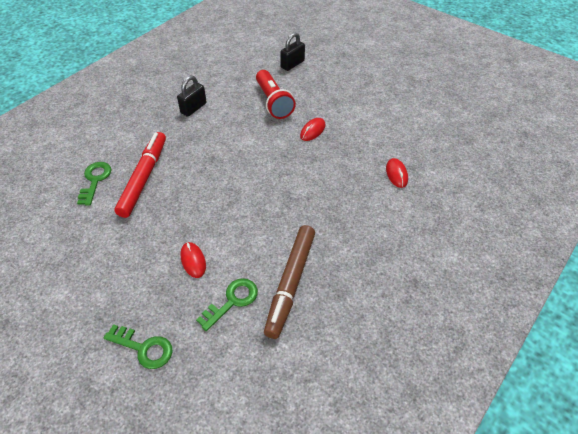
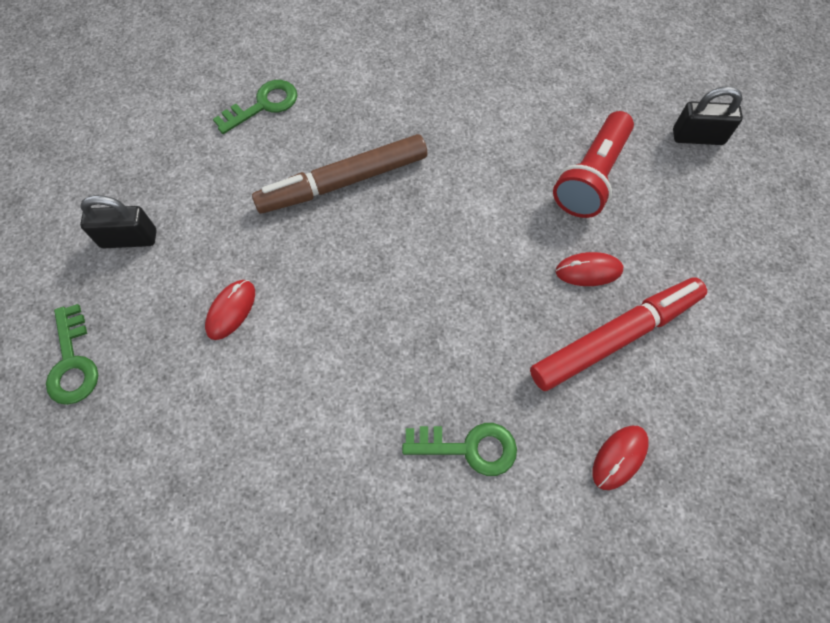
camera: 50 degrees right, 15 degrees up
(144, 178) = (311, 149): red marker -> red marker (615, 337)
(193, 108) = (478, 97): black padlock -> black padlock (129, 238)
(232, 301) = (204, 406): green key -> green key (468, 447)
(290, 283) = (286, 457): brown marker -> brown marker (343, 182)

